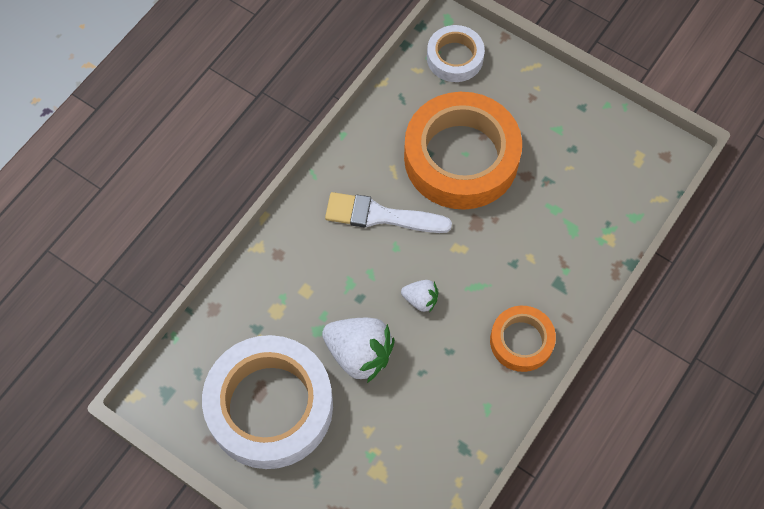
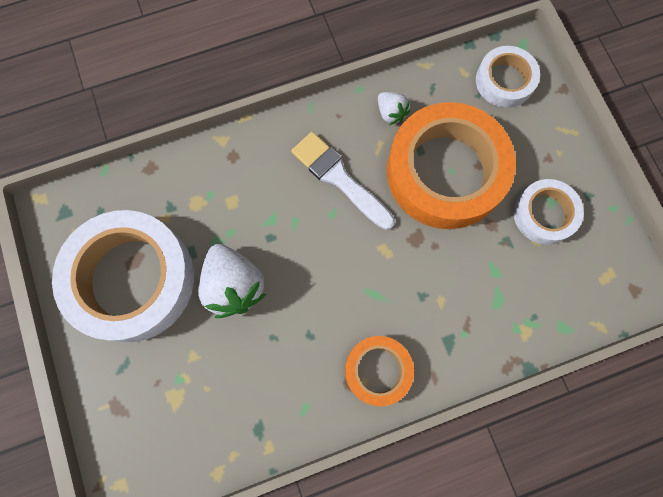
camera: 35 degrees right, 10 degrees up
(420, 300) = (319, 274): white strawberry -> white strawberry (391, 113)
(560, 142) = (544, 214): none -> white tape

